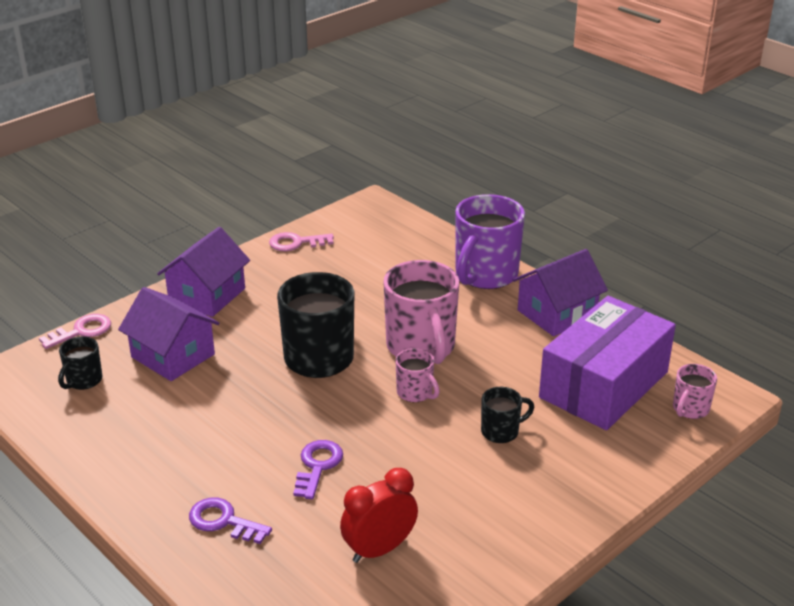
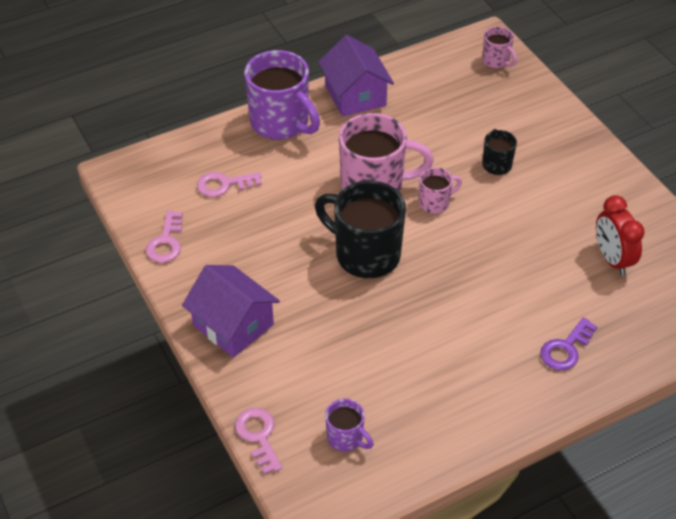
camera: 75 degrees left, 15 degrees up
(83, 381) = (346, 438): black mug -> purple mug
(173, 356) = (328, 362): purple house -> none
(317, 466) = (512, 280): purple key -> none
(382, 259) = (224, 185): none -> pink key
(604, 385) = (456, 95): purple box -> none

